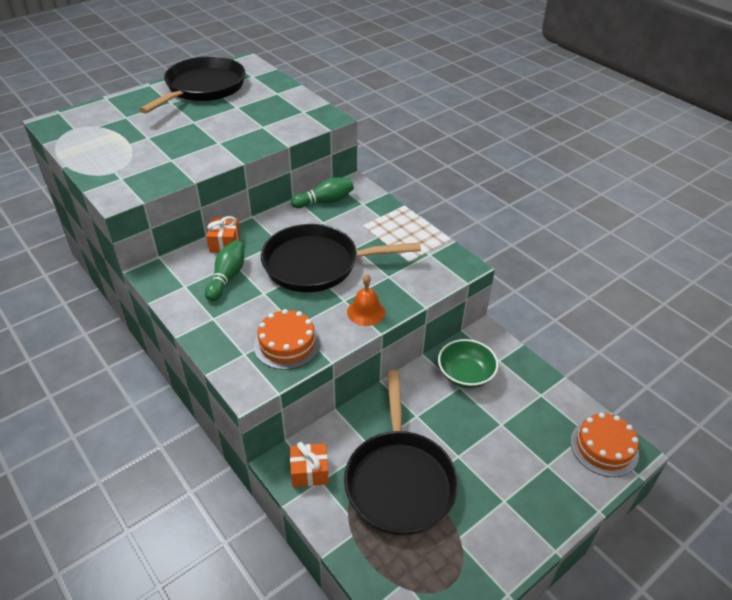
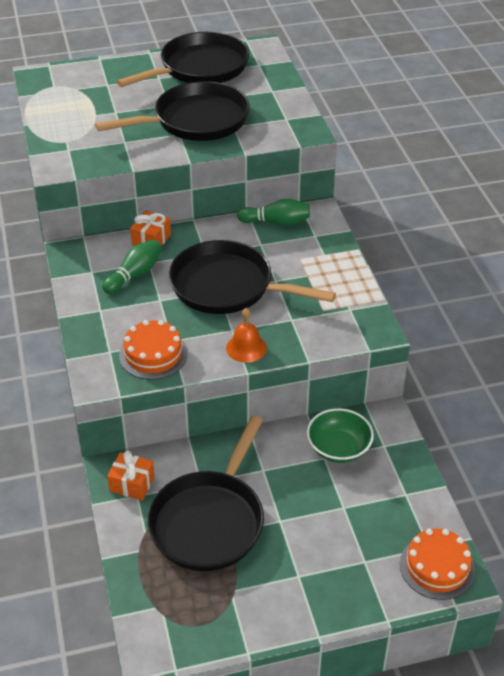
camera: 25 degrees right, 0 degrees up
(226, 129) = (195, 121): none -> black pan

